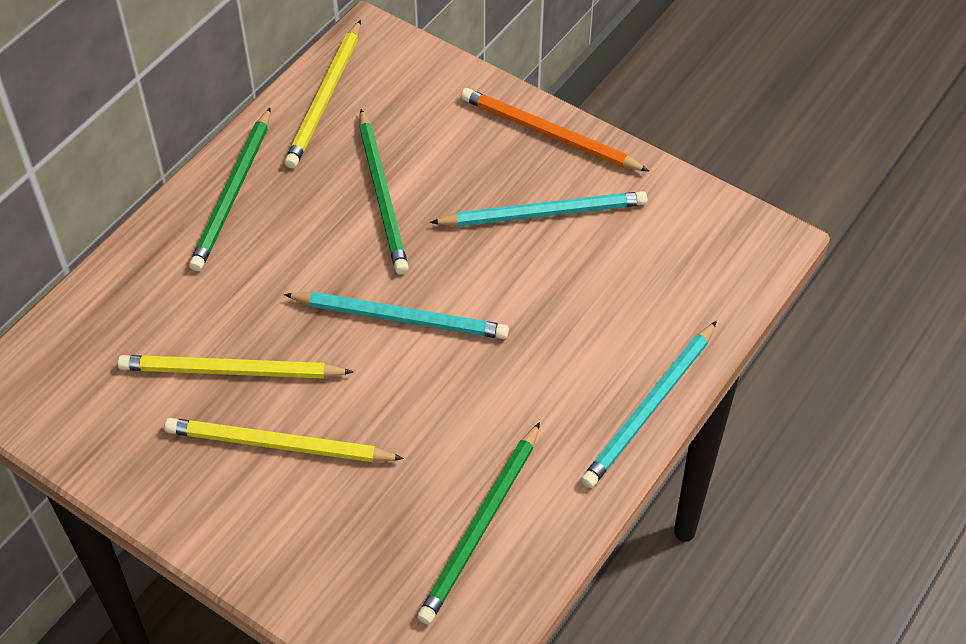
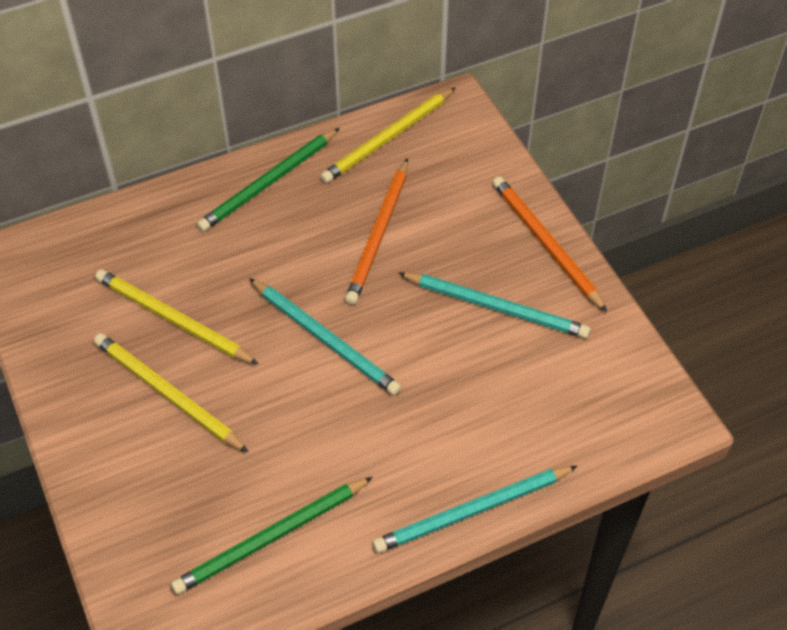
camera: 30 degrees right, 0 degrees up
(382, 195) = (379, 234): green pencil -> orange pencil

